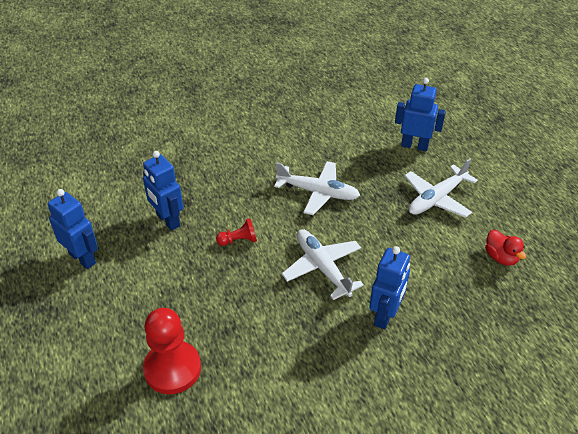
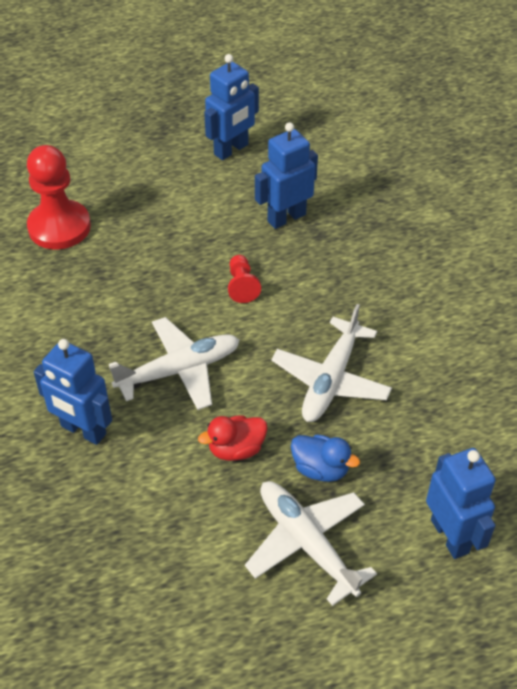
camera: 95 degrees right, 5 degrees up
(385, 195) = (320, 469): none -> blue duck
(414, 146) = (450, 536): blue robot -> blue robot turned 45 degrees counterclockwise
(501, 257) = (161, 609): red duck -> red duck (236, 449)

